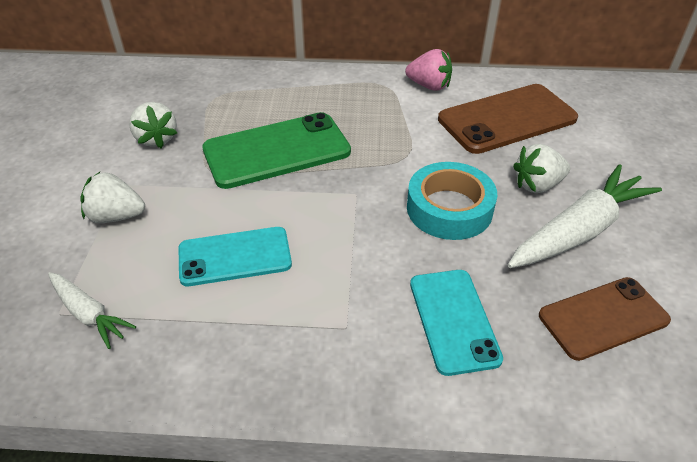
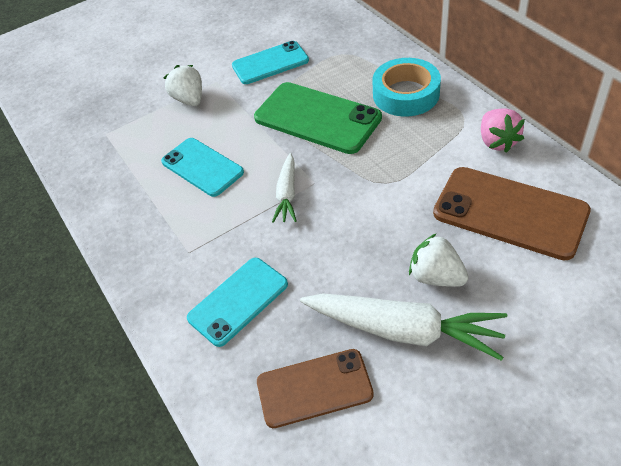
camera: 60 degrees right, 5 degrees up
(89, 314) = (113, 144): white carrot -> white carrot (287, 194)
(156, 139) = (270, 63): white strawberry -> turquoise phone
(449, 209) = (349, 239): turquoise tape -> turquoise tape (406, 94)
(603, 318) = (314, 388): brown phone -> brown phone turned 45 degrees counterclockwise

